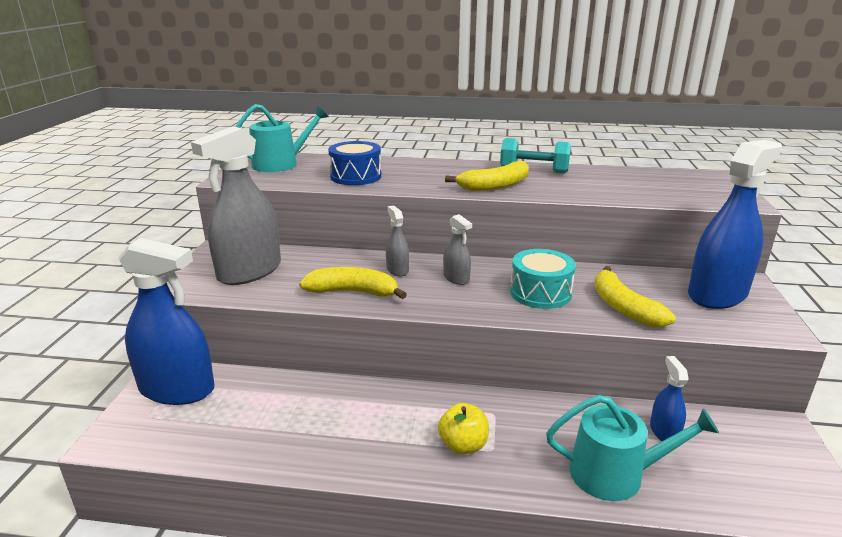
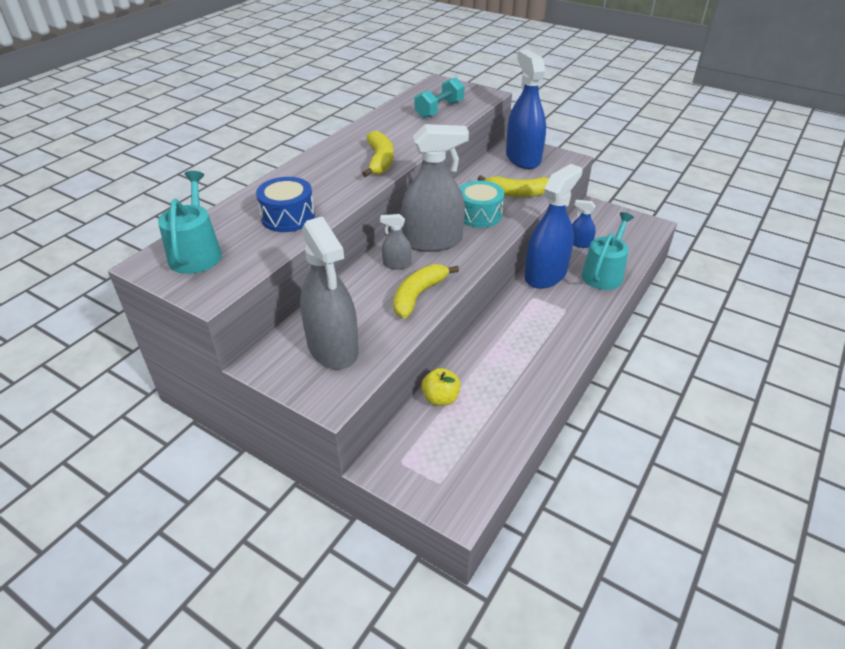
camera: 65 degrees left, 15 degrees up
(177, 389) = (410, 459): blue spray bottle -> blue spray bottle (545, 275)
(456, 278) = (432, 241): grey spray bottle -> grey spray bottle, size x2.19
(463, 445) = (557, 320): yellow apple -> yellow apple (440, 398)
(534, 170) = (362, 135): turquoise dumbbell -> turquoise dumbbell (439, 110)

